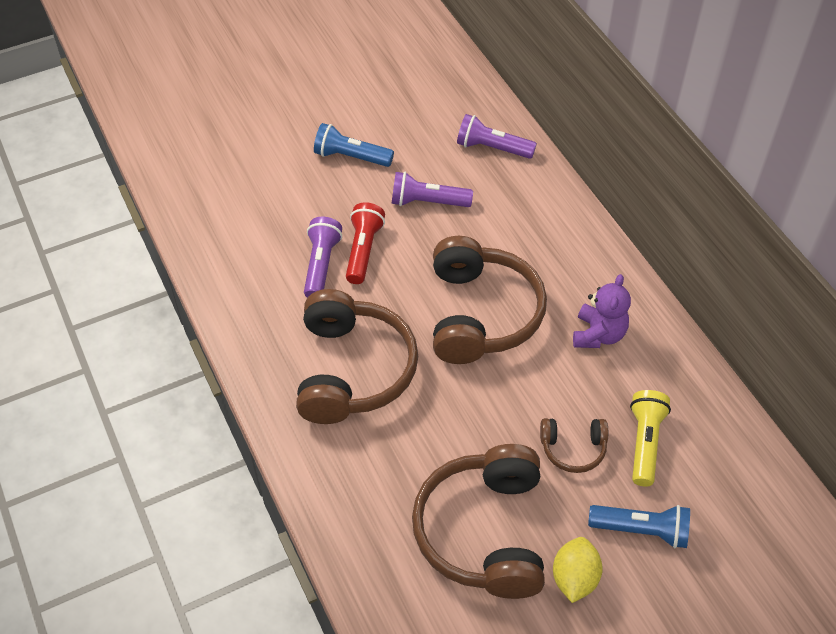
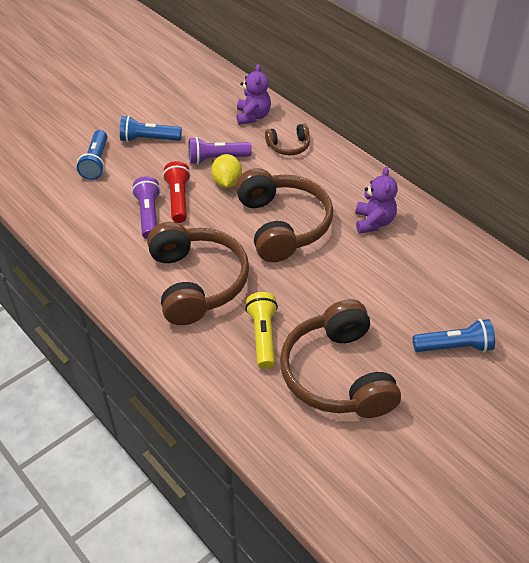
camera: 15 degrees left, 5 degrees down
(278, 177) = (96, 162): none -> blue flashlight
(492, 148) = (253, 116): purple flashlight -> purple teddy bear
(573, 448) = (383, 302): brown headphones -> brown headphones (289, 146)
(574, 578) = (417, 391): yellow lemon -> yellow lemon (227, 182)
(644, 442) = (434, 287): yellow flashlight -> yellow flashlight (263, 336)

